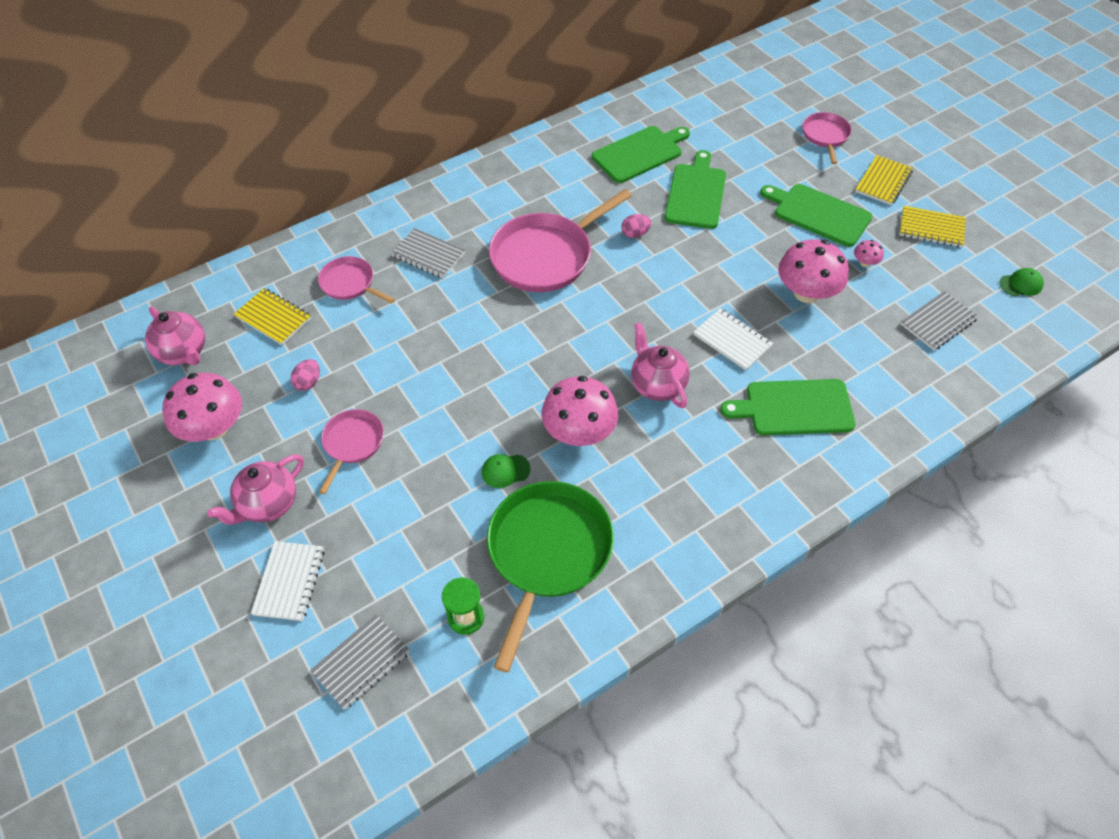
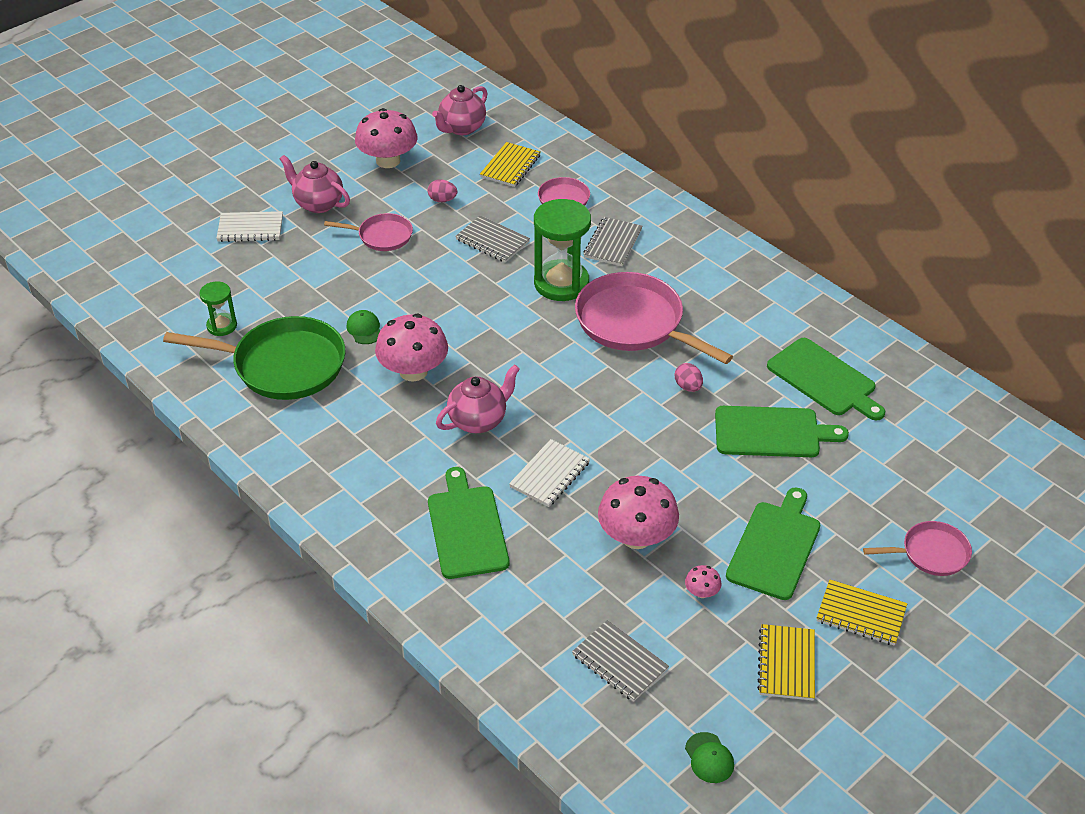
camera: 80 degrees right, 10 degrees down
(361, 662) = (184, 277): grey notebook -> grey notebook (492, 241)
(476, 300) = (561, 283): none -> green hourglass

